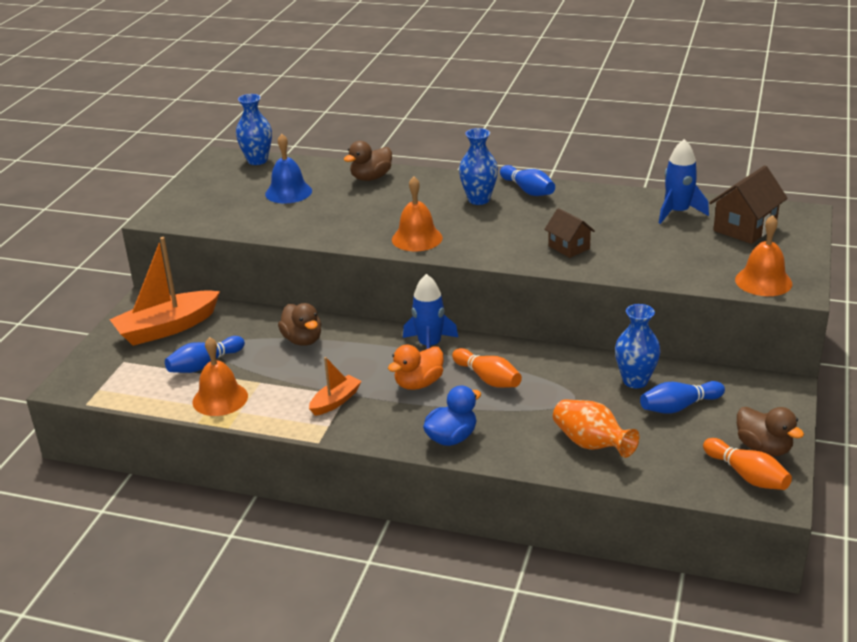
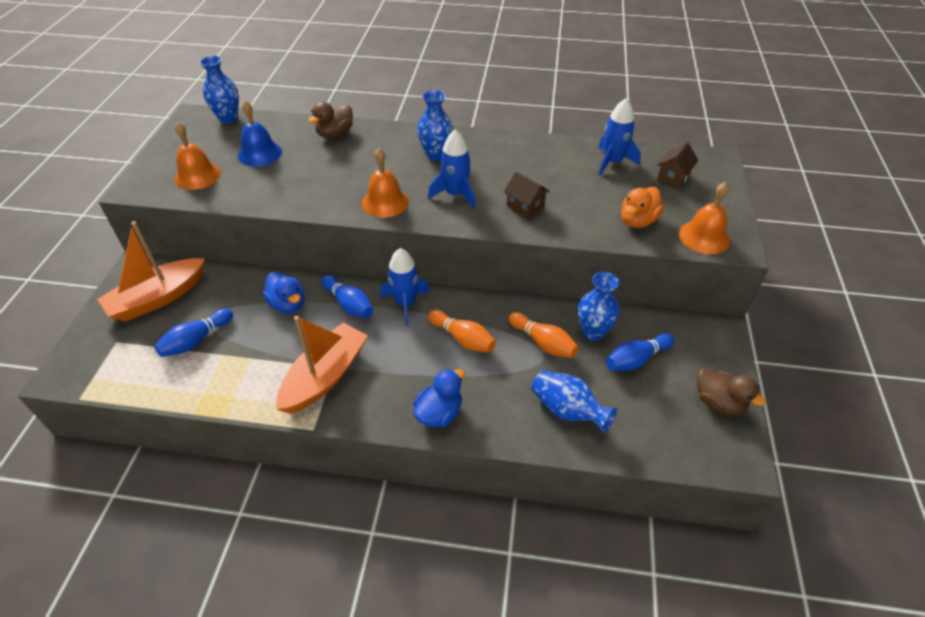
camera: 10 degrees left, 15 degrees up
(220, 399) = (213, 381): orange bell -> orange bell (197, 175)
(302, 340) = (288, 304): brown duck -> blue duck
(335, 401) = (325, 376): orange boat -> orange boat, size x1.90
(418, 383) = (400, 349): orange duck -> orange duck (637, 221)
(494, 235) = (455, 194): none -> blue rocket
(528, 190) = (478, 143): blue bowling pin -> blue bowling pin (349, 304)
(591, 444) = (567, 410): orange vase -> blue vase
(744, 228) = (673, 177): brown house -> brown house, size x0.63
(747, 475) = (711, 437): orange bowling pin -> orange bowling pin (543, 343)

